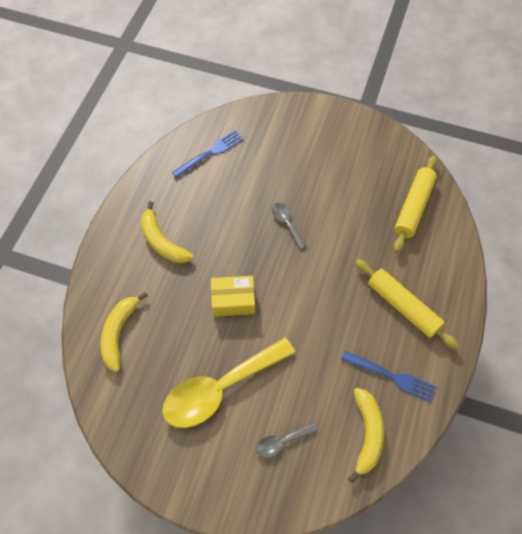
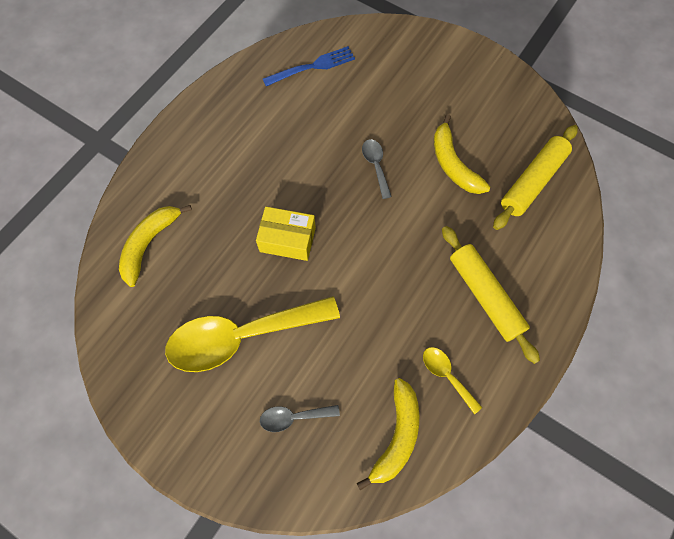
camera: 15 degrees right, 5 degrees up
(162, 241) = (229, 154): yellow banana -> yellow banana (453, 164)
(391, 376) = (446, 375): blue fork -> yellow spoon

